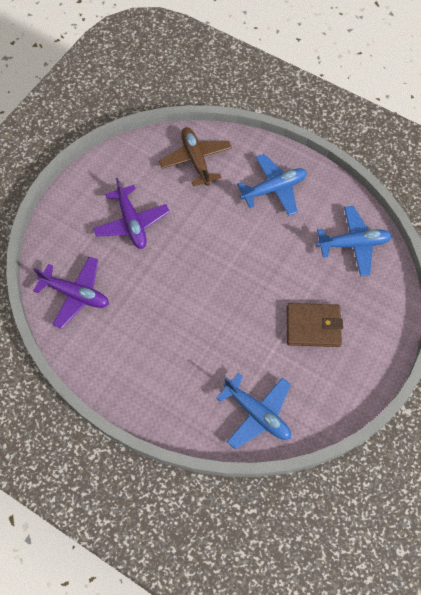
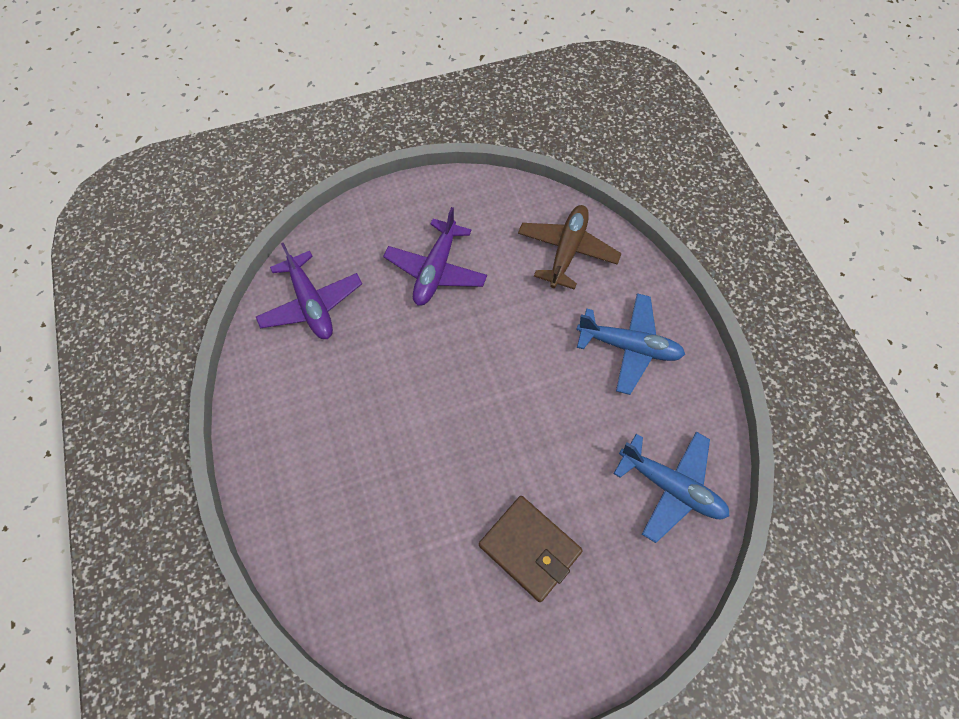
camera: 40 degrees right, 0 degrees up
(257, 413) = (370, 598): blue plane -> none

